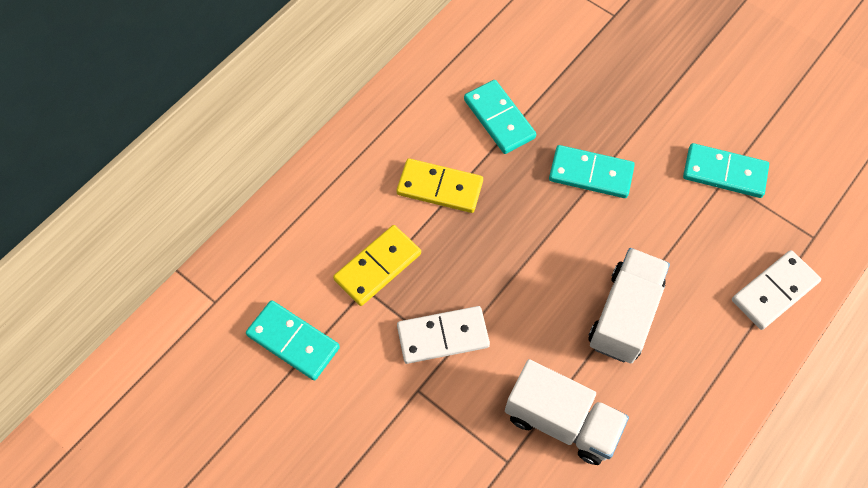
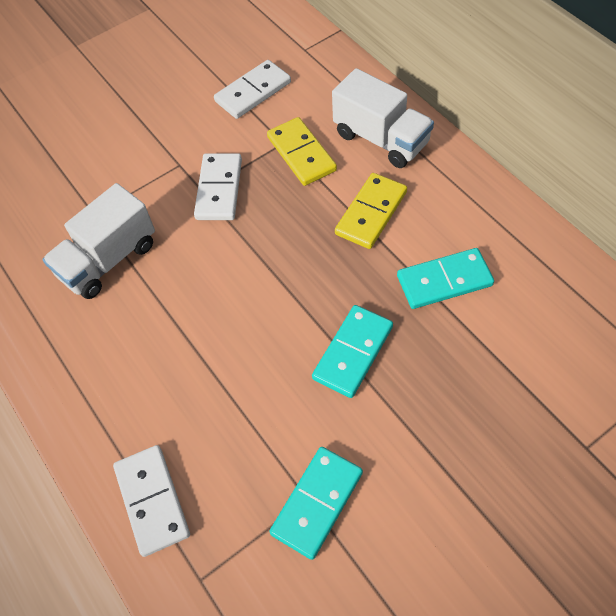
camera: 110 degrees right, 5 degrees down
(293, 341) = (253, 92): turquoise domino -> white domino
(624, 315) = (183, 338): white truck -> white truck (381, 139)

